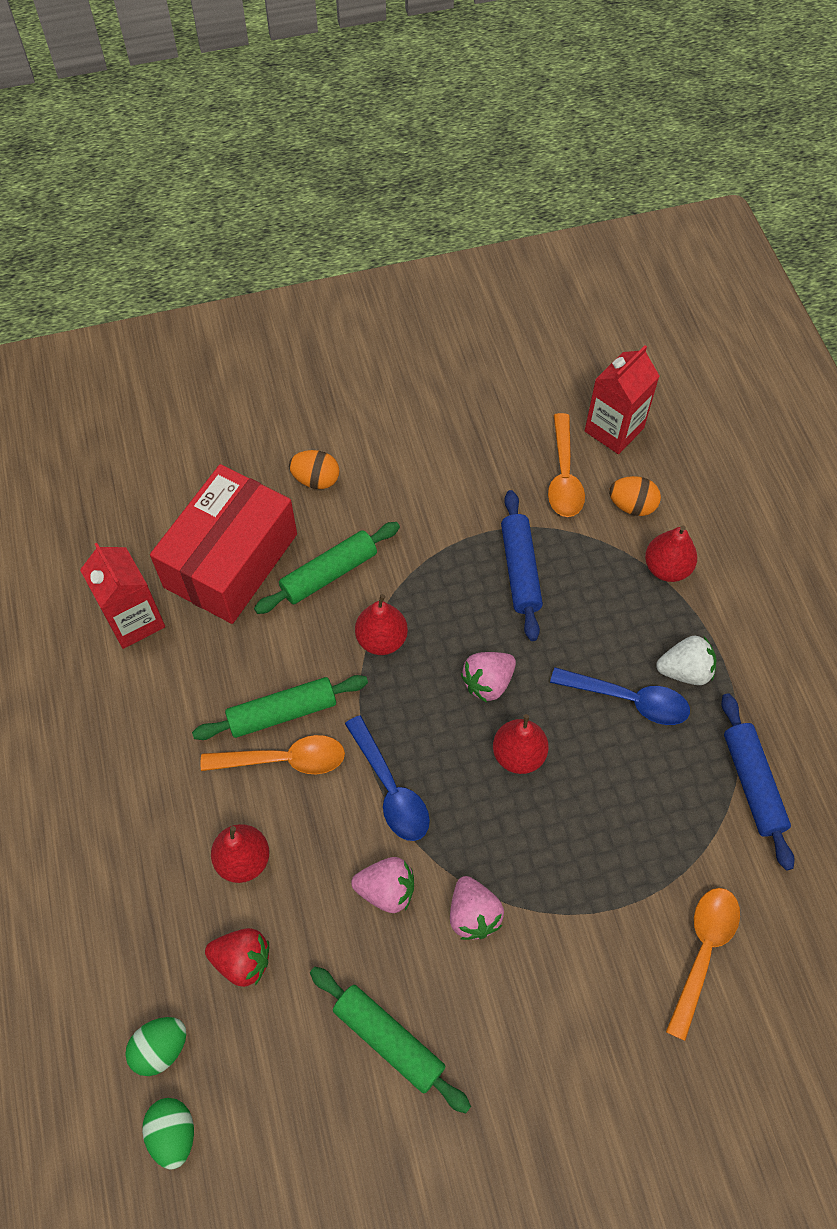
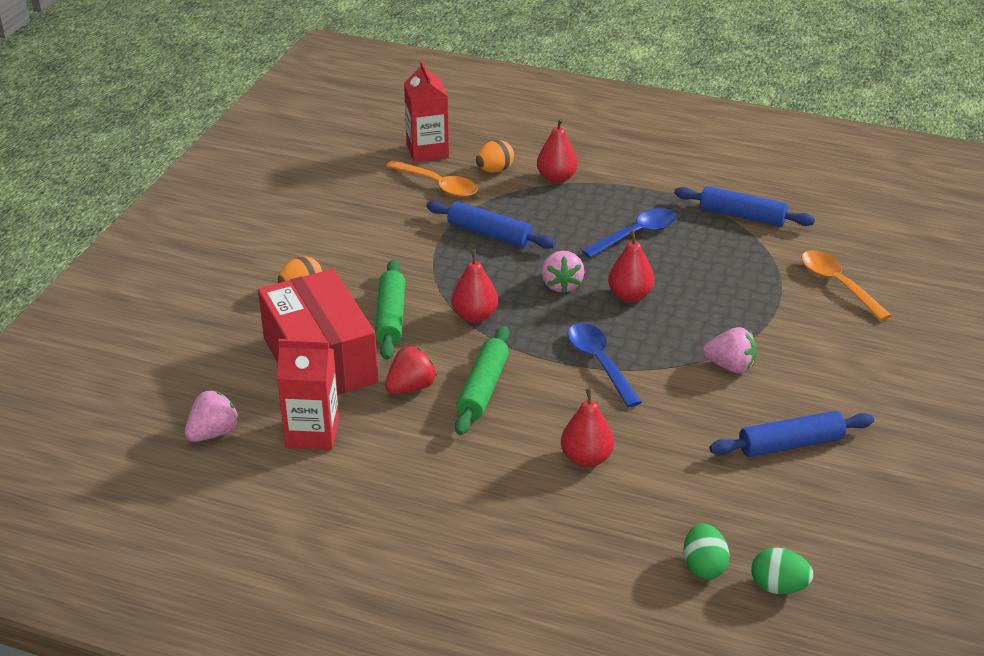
camera: 55 degrees left, 25 degrees down
(242, 960) = (668, 492): red strawberry -> red strawberry (411, 387)
(284, 759) = (523, 404): orange spoon -> none
(386, 890) = (676, 398): pink strawberry -> pink strawberry (213, 433)
(388, 1040) = (790, 444): green rolling pin -> blue rolling pin
(391, 789) = (599, 363): blue spoon -> blue spoon turned 120 degrees counterclockwise
(685, 670) = (638, 205): white strawberry -> none

